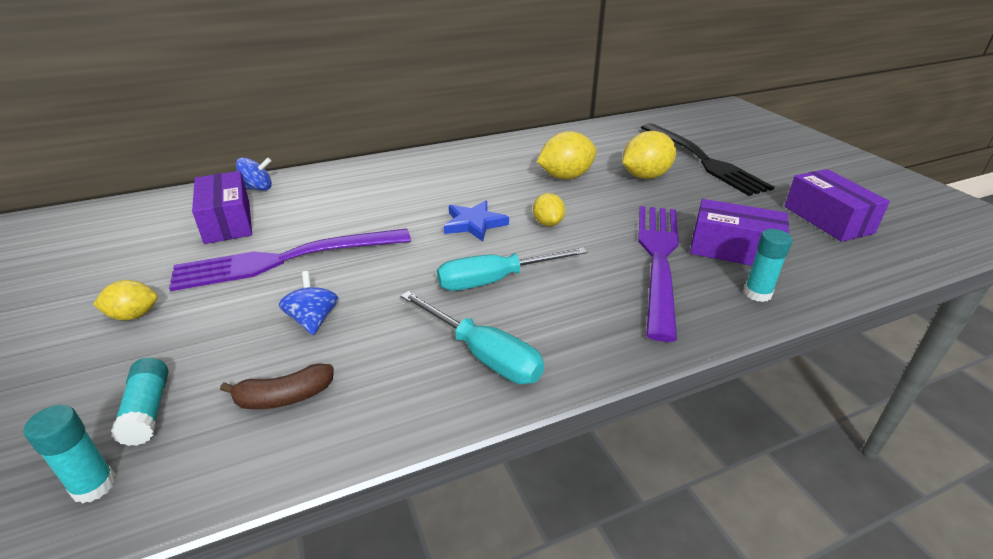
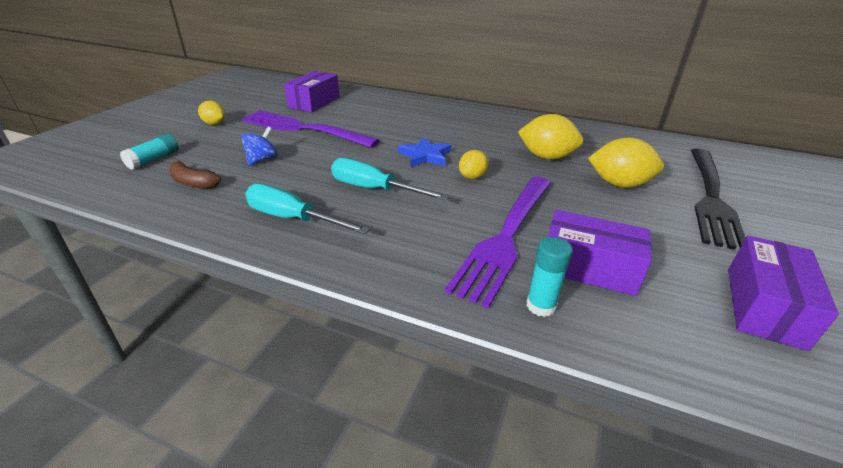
camera: 45 degrees right, 0 degrees up
(94, 486) = (99, 174): turquoise glue stick -> none
(257, 188) = (354, 93): blue spinning top -> none
(483, 355) = (293, 219): turquoise screwdriver -> turquoise screwdriver turned 120 degrees clockwise
(658, 259) = (506, 237): purple fork -> purple fork turned 150 degrees clockwise
(733, 250) = (588, 268): purple box -> purple box turned 45 degrees counterclockwise

